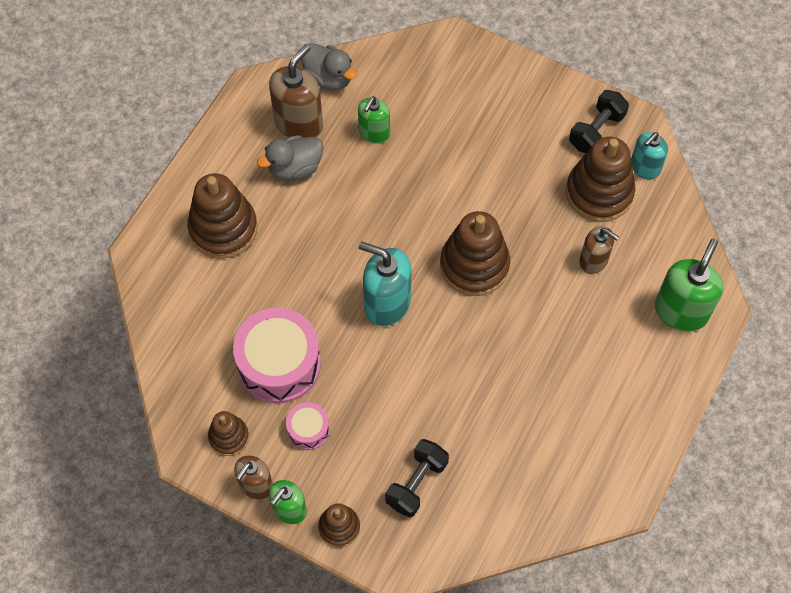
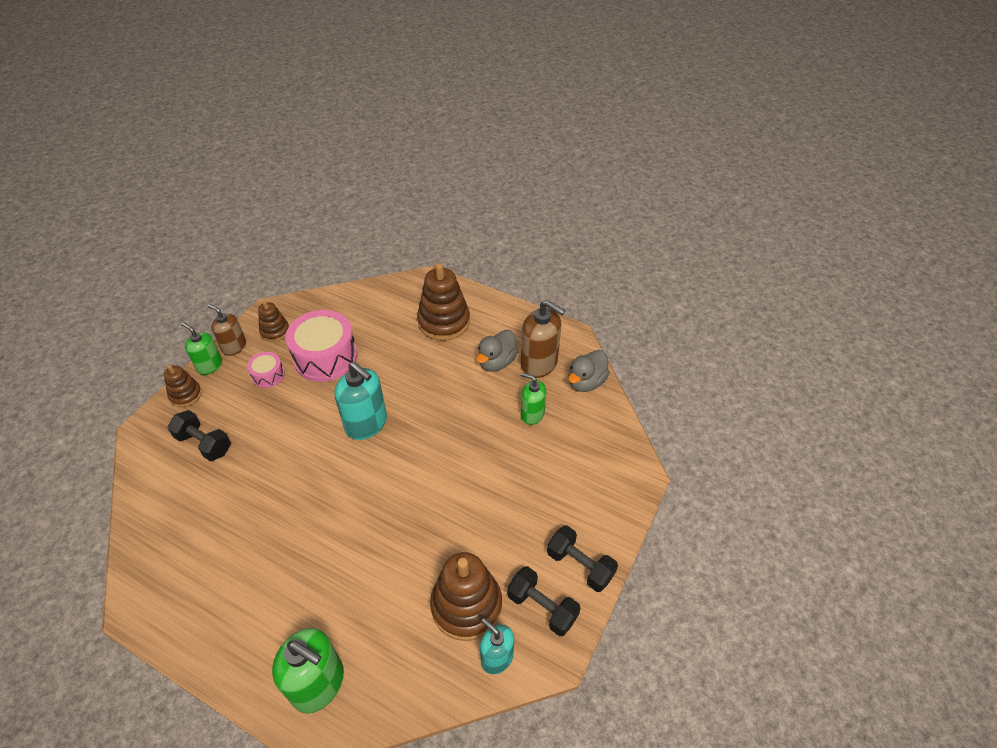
camera: 90 degrees right, 15 degrees down
(295, 168) = (496, 362): grey duck -> grey duck turned 120 degrees counterclockwise
(387, 303) = (366, 424): turquoise soap dispenser -> turquoise soap dispenser turned 105 degrees clockwise
(474, 265) = (394, 489): brown stacking toy -> none
(553, 98) = (580, 565): none -> black dumbbell
(593, 260) = (388, 595): brown soap dispenser -> none

